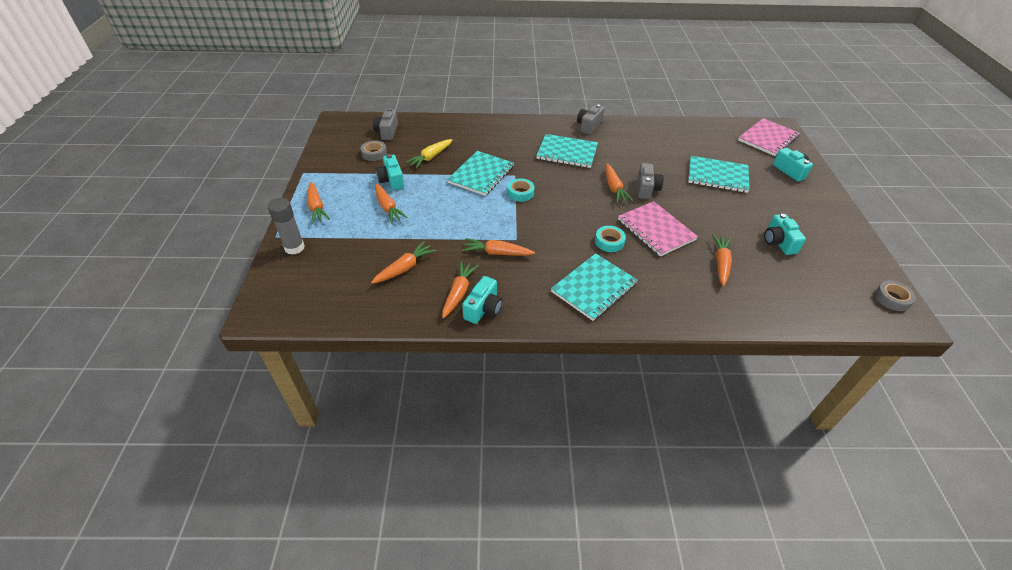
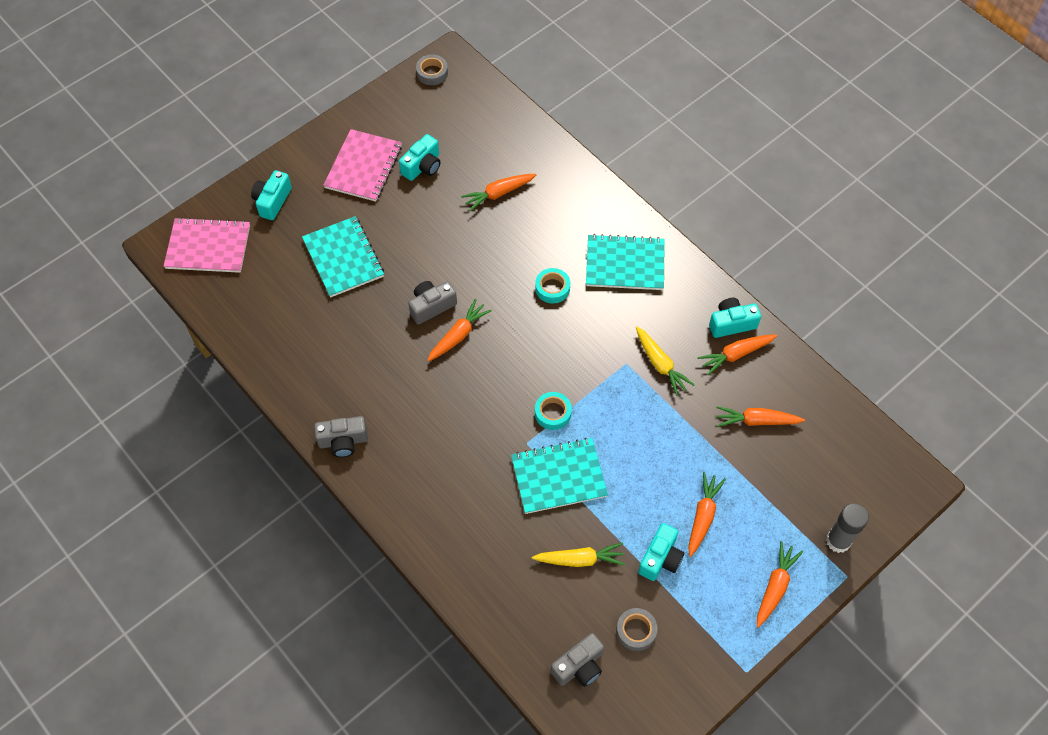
camera: 130 degrees left, 15 degrees up
(497, 253) = (660, 364): orange carrot -> yellow carrot
(567, 152) = (429, 424): turquoise notebook -> none
(656, 230) = (496, 263): pink notebook -> pink notebook (363, 167)

